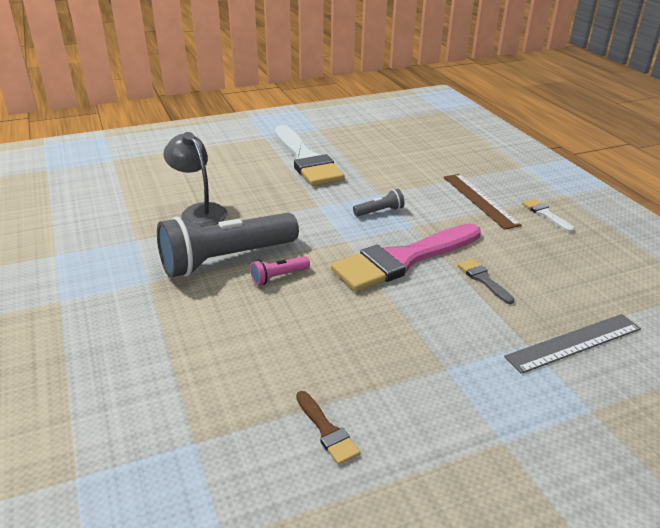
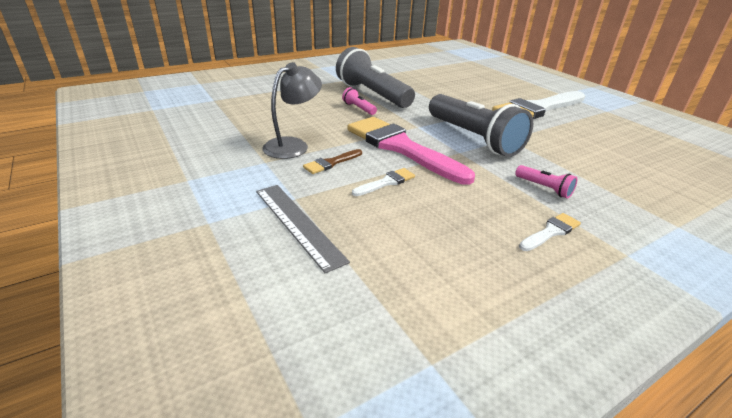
camera: 80 degrees right, 0 degrees up
(199, 211) = (425, 84): grey lamp -> grey lamp (293, 145)
(327, 431) = (213, 127): brown brush -> brown brush (331, 163)
(379, 211) = (474, 138): grey flashlight -> grey flashlight, size x2.40
(479, 200) = (544, 188): brown ruler -> pink flashlight
(483, 279) = (386, 182): grey brush -> white brush

